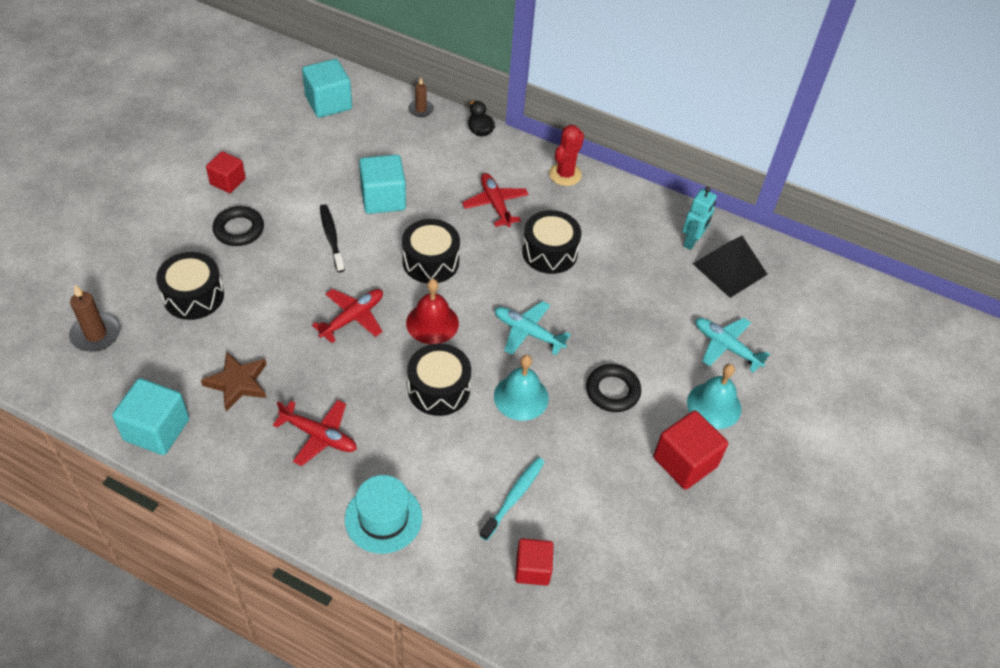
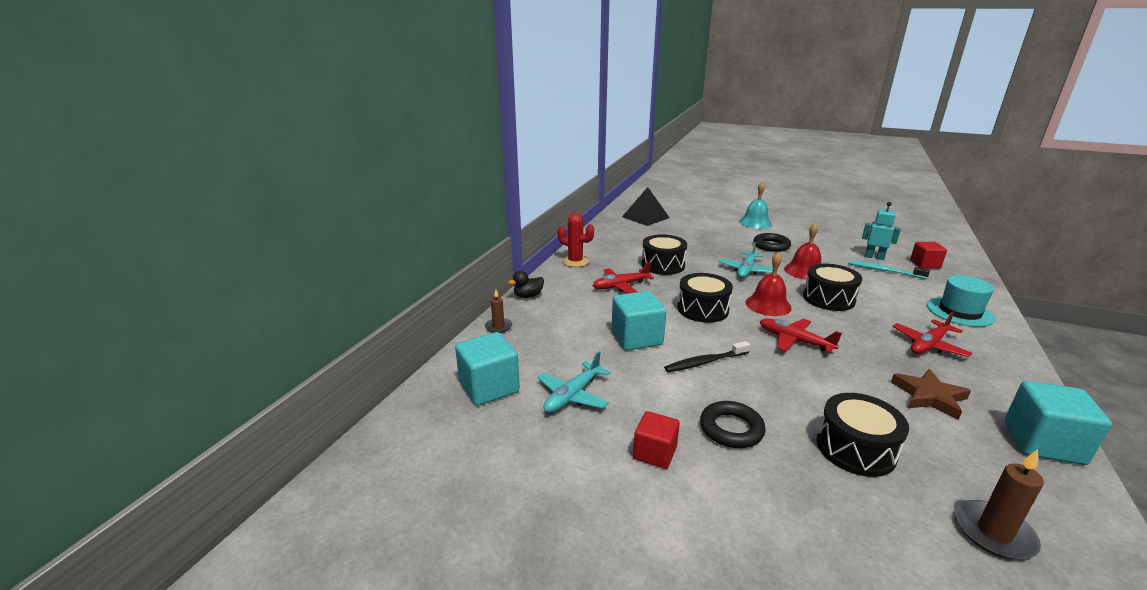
camera: 90 degrees left, 25 degrees down
(319, 436) = (929, 345): red plane -> red plane turned 150 degrees counterclockwise
(521, 397) = (804, 271): turquoise bell -> red bell
(685, 462) = (802, 229): red cube -> none
(692, 241) = (627, 225): turquoise robot -> turquoise robot (874, 257)
(726, 347) = (709, 219): turquoise plane -> turquoise plane (573, 395)

